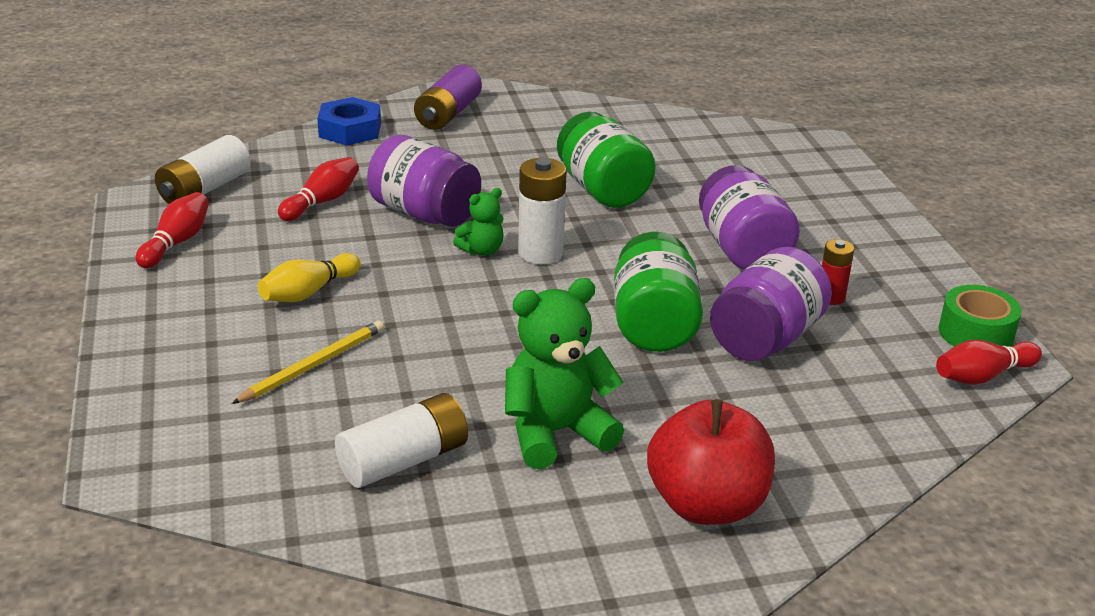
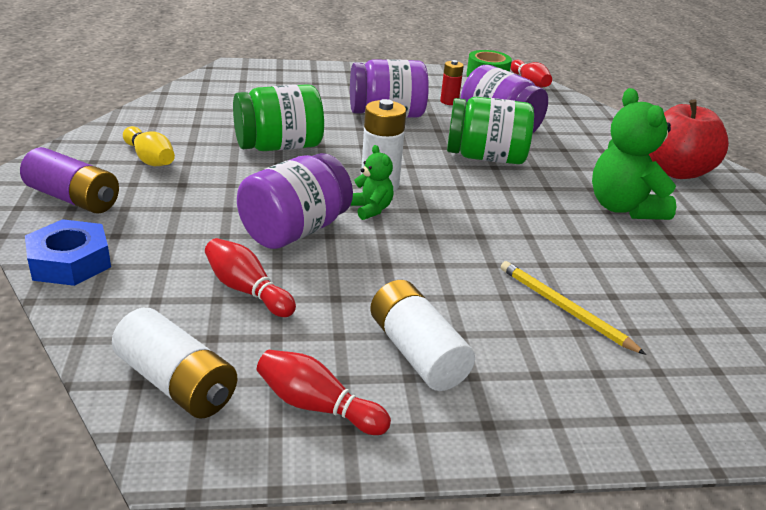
camera: 85 degrees left, 0 degrees up
(308, 292) = (439, 307): yellow bowling pin -> yellow bowling pin (150, 159)
(404, 461) = (680, 271): white battery -> white battery (417, 352)

